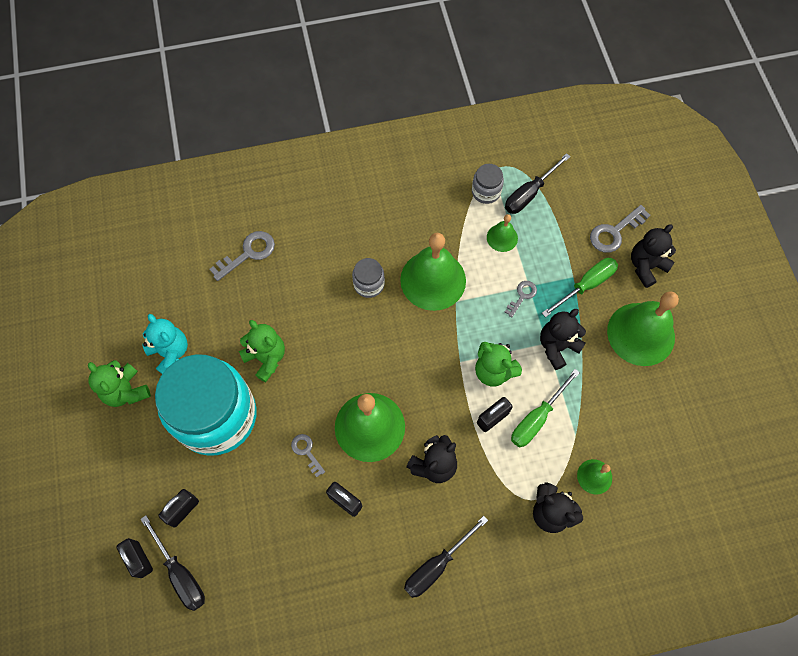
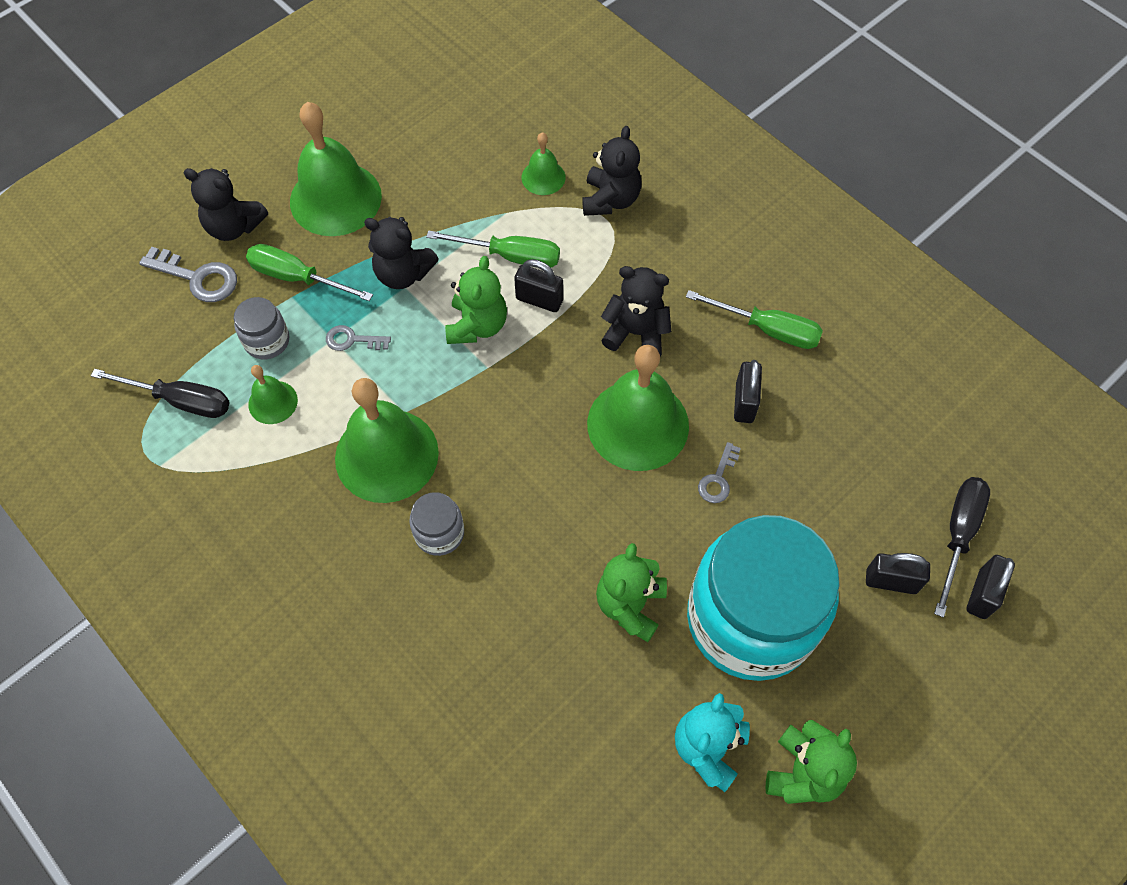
camera: 120 degrees left, 5 degrees down
(248, 253) = (485, 738): grey key -> none
(387, 553) = (767, 329): none -> green screwdriver
(436, 565) = (744, 277): black screwdriver -> none
(486, 192) = (203, 457): grey jar -> grey jar (267, 341)

